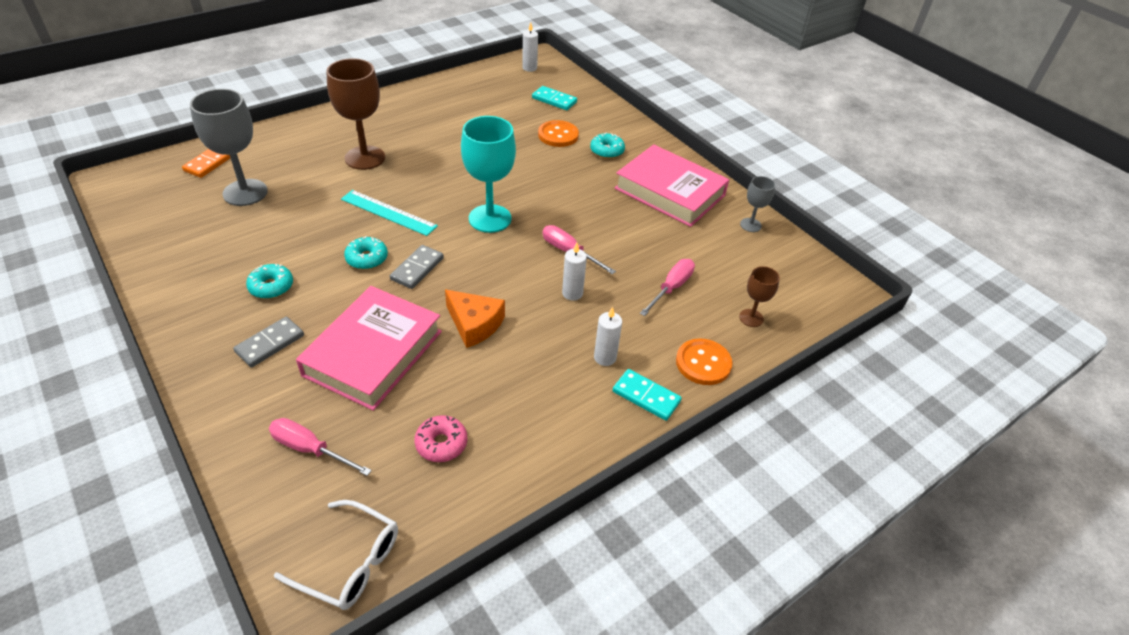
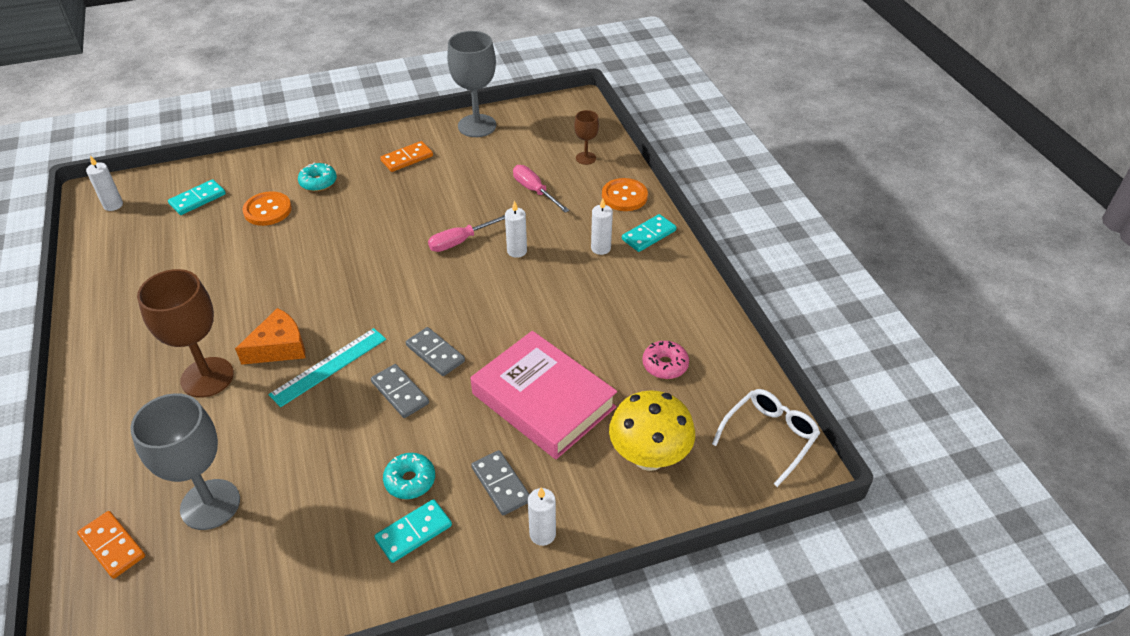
camera: 70 degrees left, 0 degrees up
(214, 383) = (542, 534): none -> white candle
(218, 301) = (413, 532): none -> turquoise domino
(310, 449) = (649, 457): pink screwdriver -> yellow mushroom
(367, 258) = (400, 392): turquoise donut -> grey domino
(474, 324) = (531, 322): orange cheese -> orange cheese (279, 347)
(490, 218) = (382, 287): turquoise goblet -> none
(670, 192) = (407, 158): pink book -> orange domino
(750, 225) = (477, 126): grey goblet -> grey goblet, size x1.96

